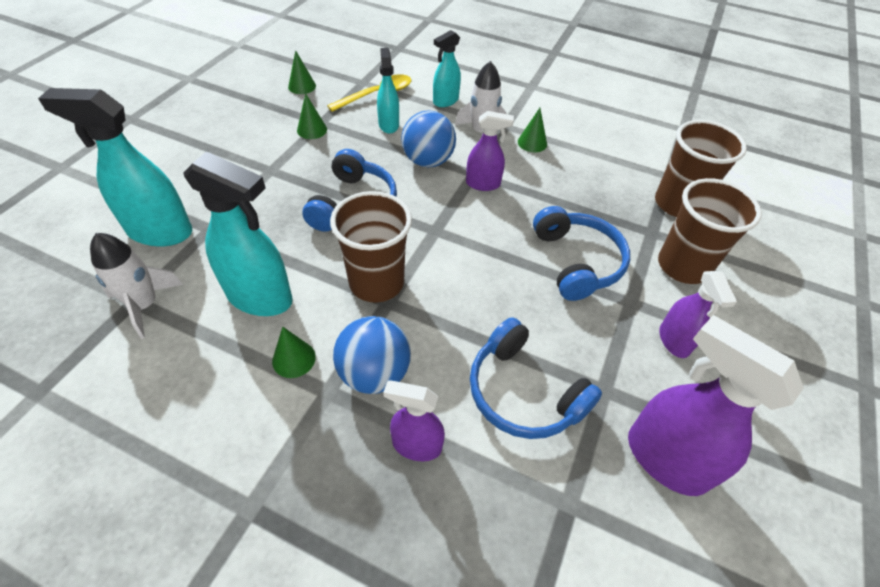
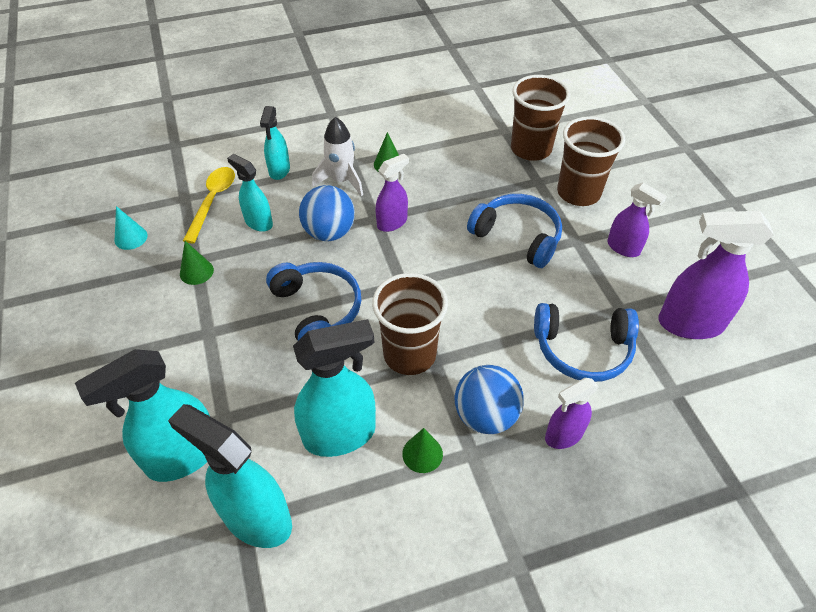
camera: 40 degrees left, 0 degrees up
(145, 305) = (256, 518): white rocket -> turquoise spray bottle
(302, 86) = (131, 237): green cone -> turquoise cone

